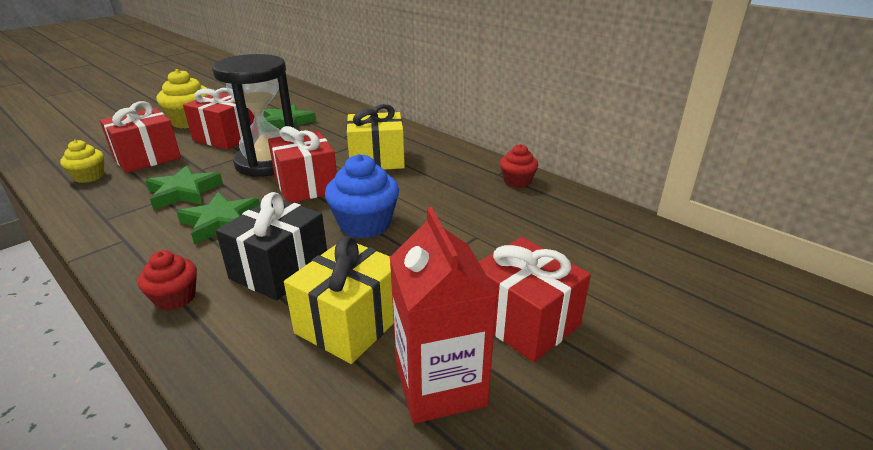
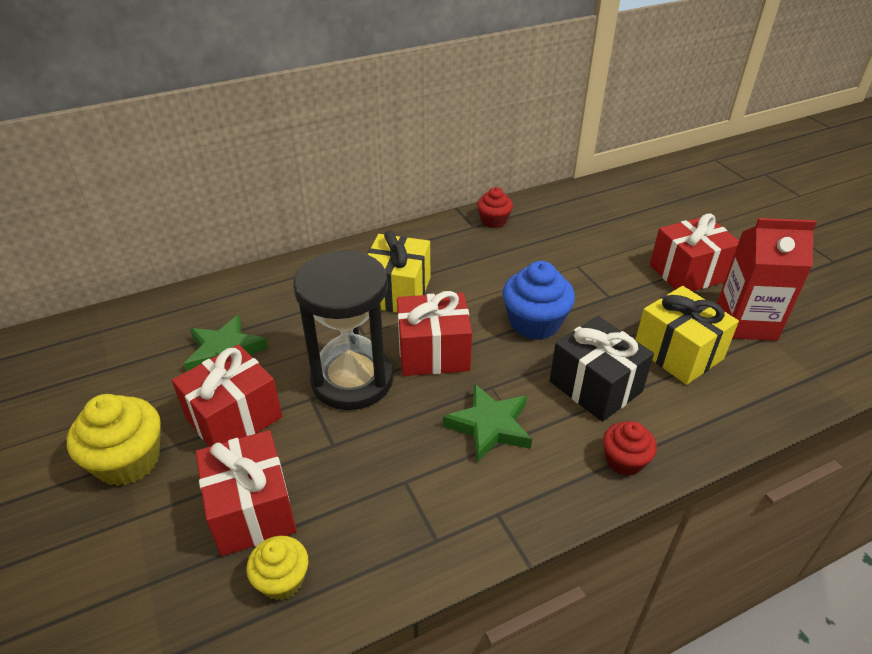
camera: 70 degrees left, 10 degrees up
(184, 192) = (396, 461): green star -> none

